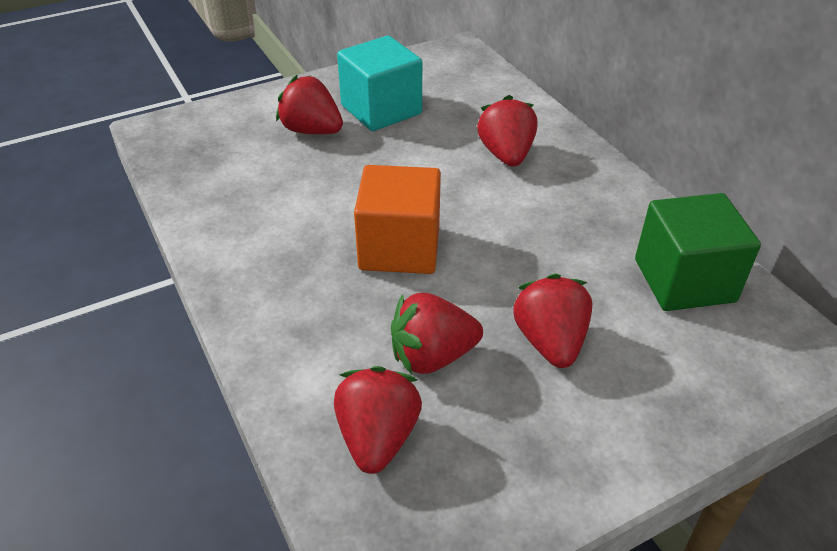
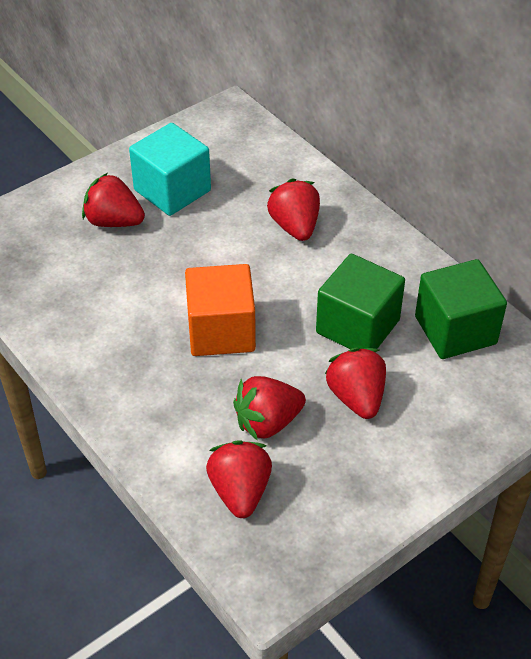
camera: 10 degrees left, 5 degrees up
(563, 262) = (357, 326): none -> green cube

